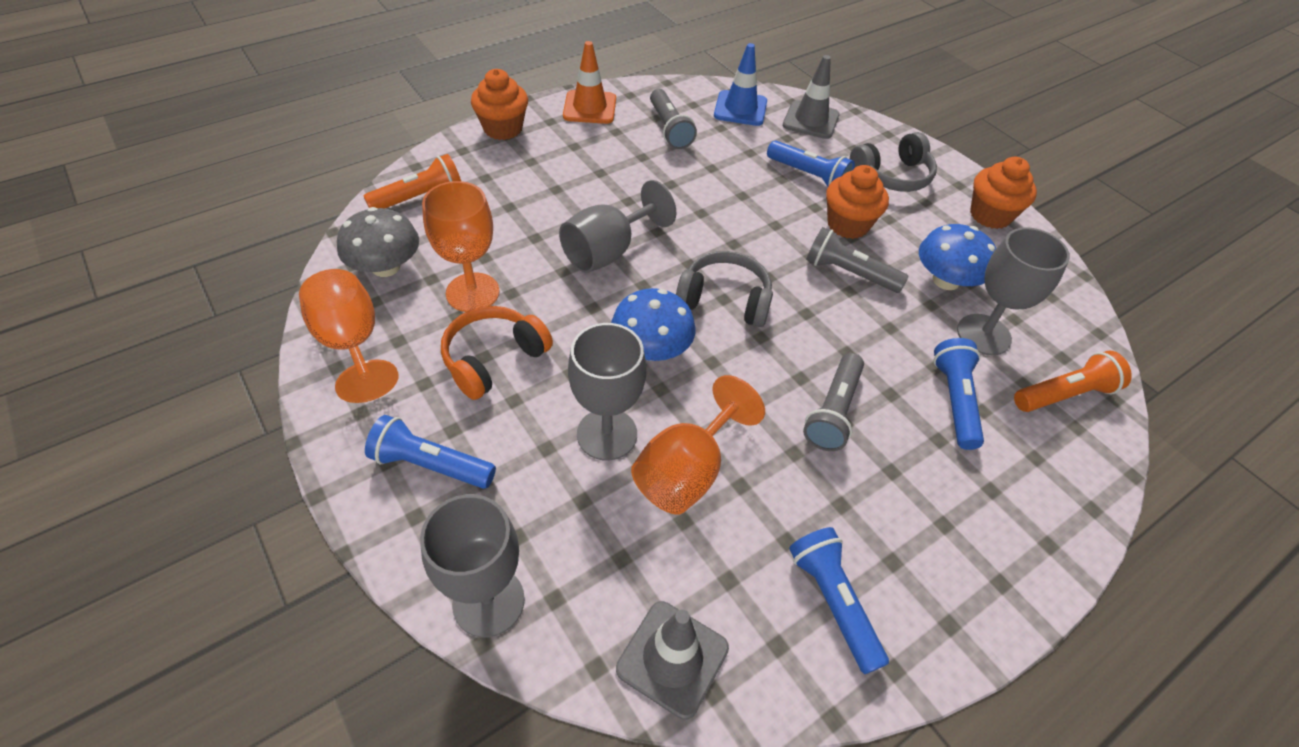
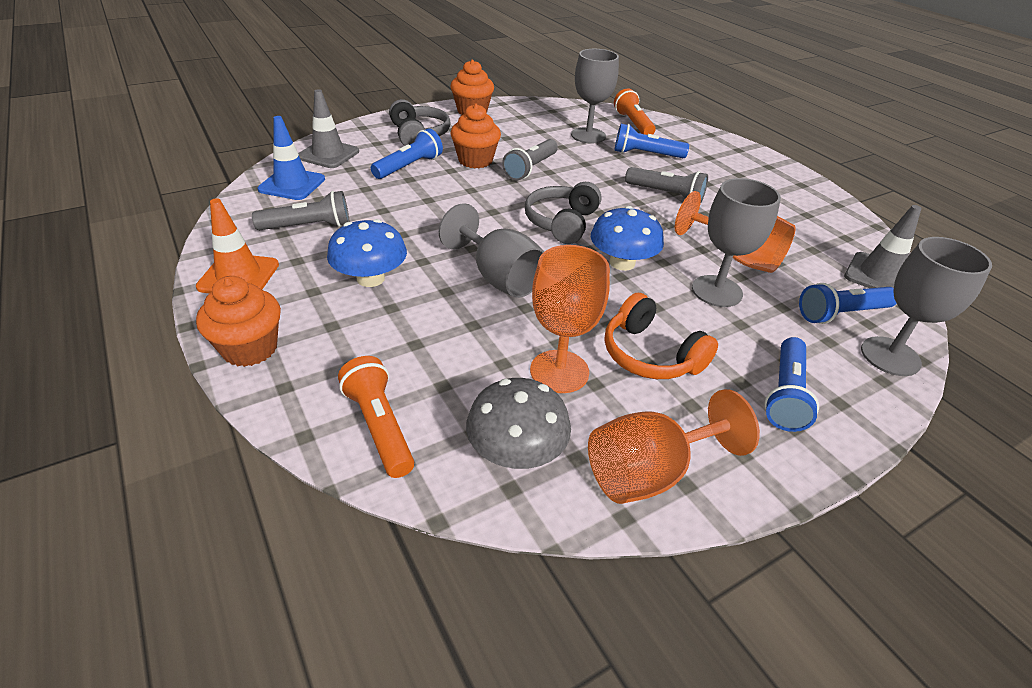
camera: 85 degrees left, 10 degrees down
(833, 602) = (808, 216): blue flashlight -> blue flashlight (841, 314)
(946, 280) = (538, 137): blue mushroom -> blue mushroom (370, 278)

